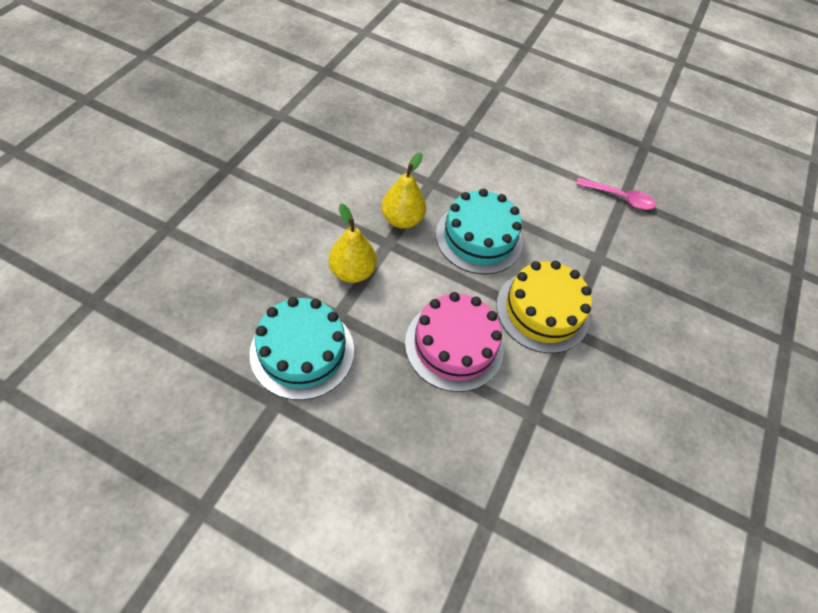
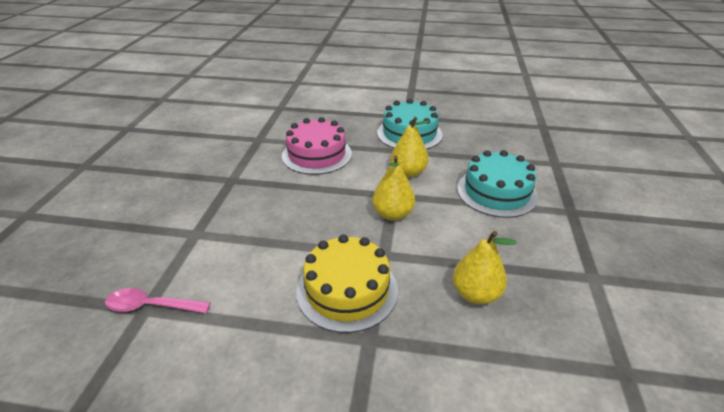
camera: 170 degrees right, 20 degrees down
(378, 133) = (475, 294): none -> yellow pear
(479, 238) = (317, 219): turquoise cake -> turquoise cake (496, 192)
(542, 311) = (253, 185): yellow cake -> yellow cake (347, 290)

